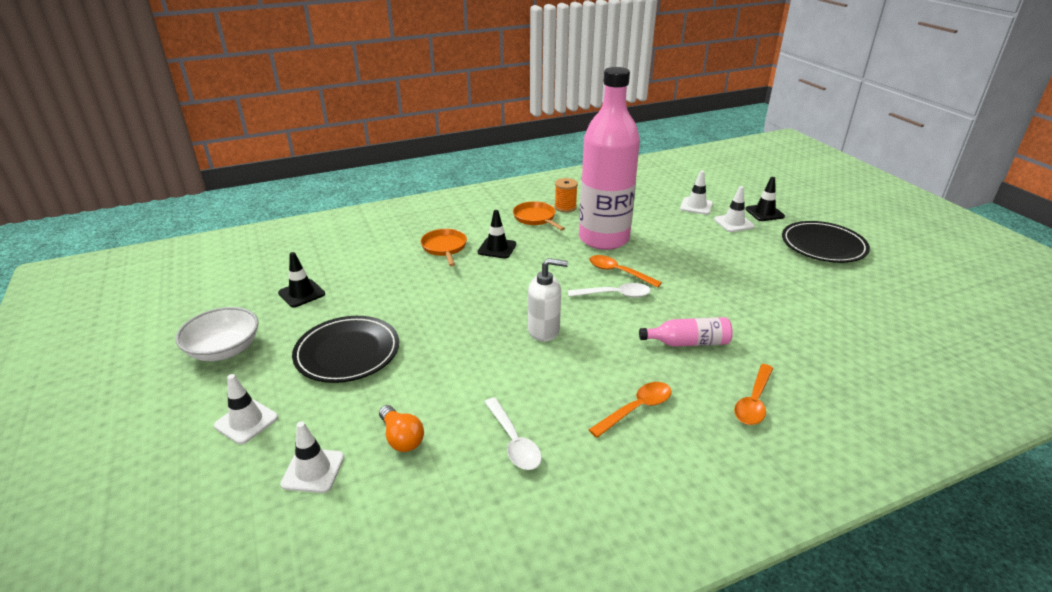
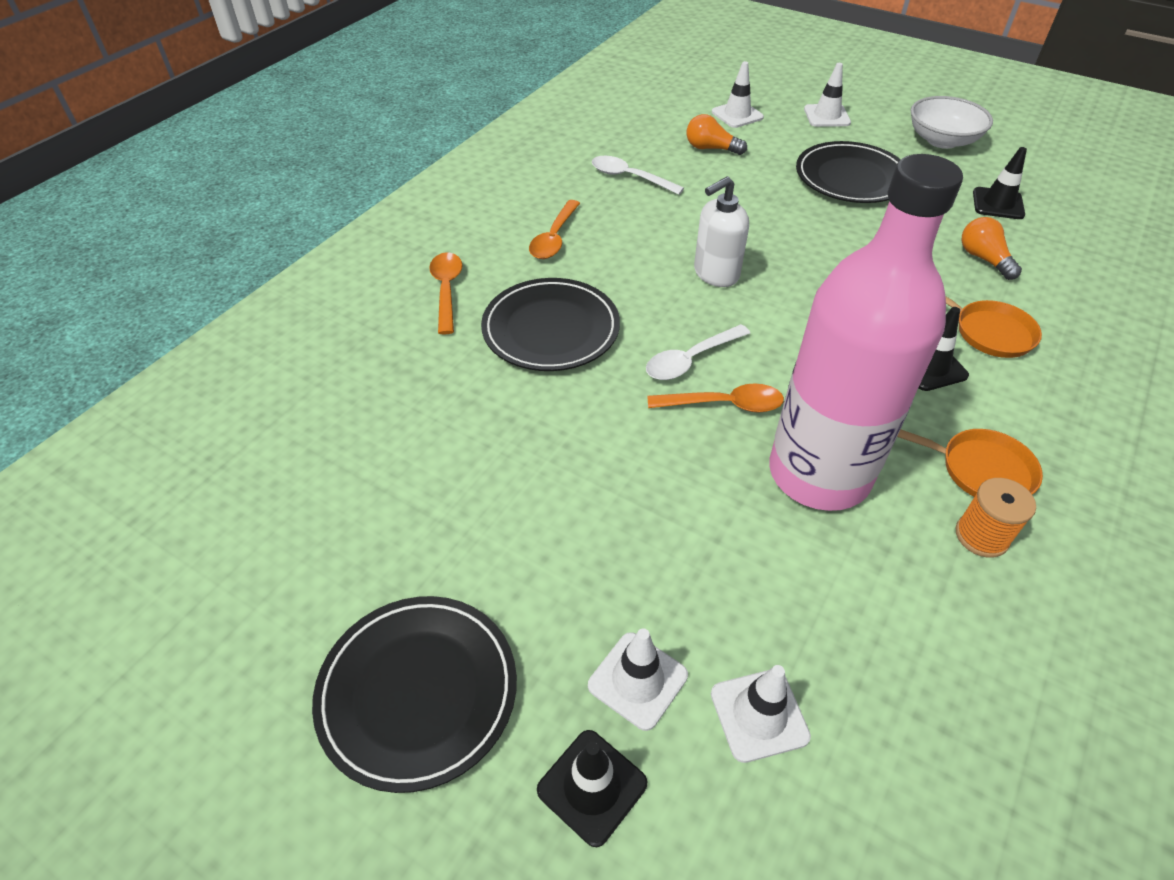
camera: 145 degrees right, 15 degrees up
(378, 273) = (983, 259): none -> orange light bulb
(688, 342) = (551, 329): pink bottle -> black plate

